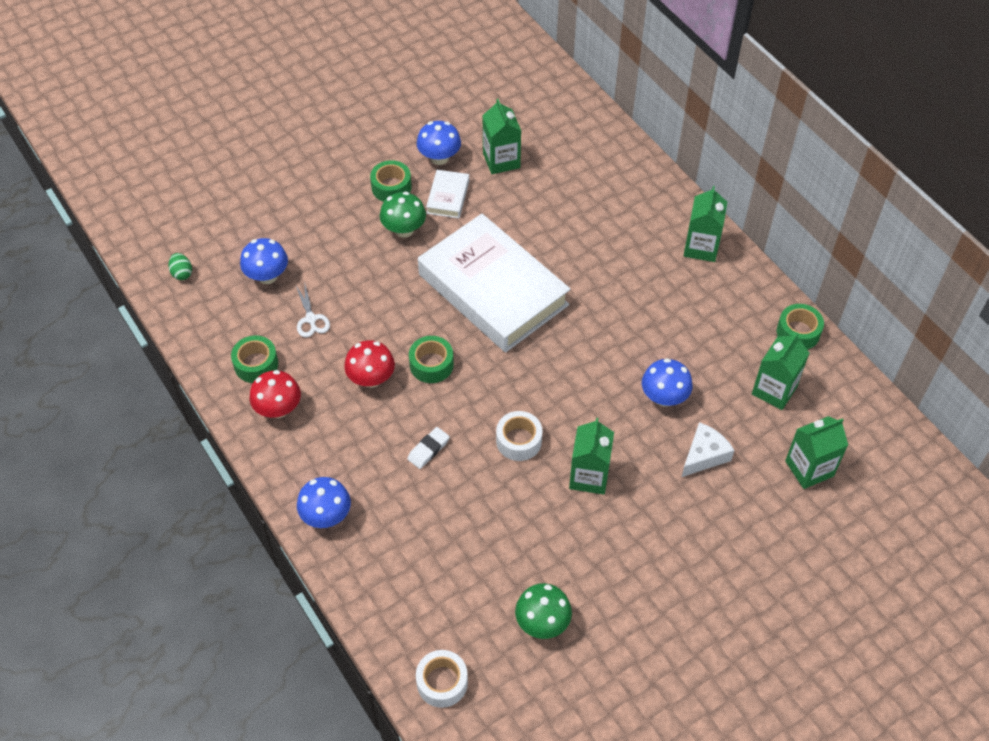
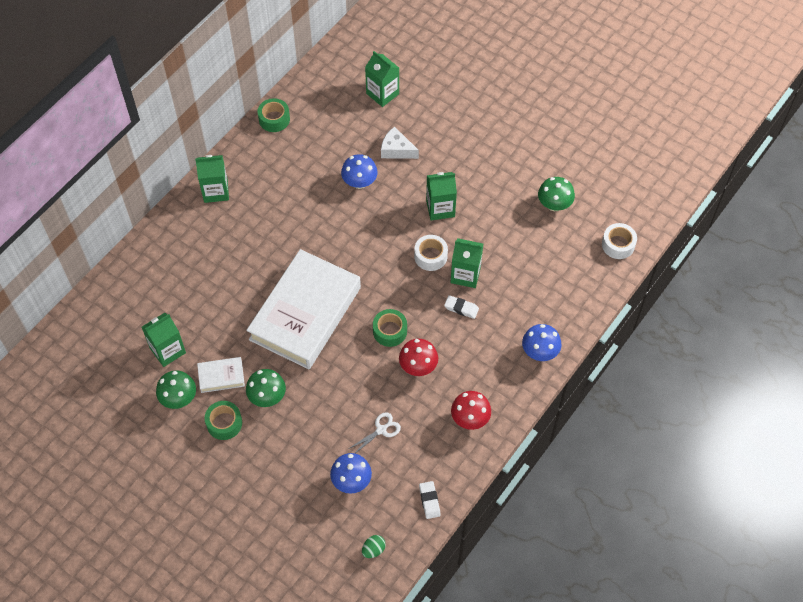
camera: 110 degrees left, 5 degrees up
(204, 338) = (429, 501): none -> white eraser
(256, 364) = (438, 451): green tape -> none
(439, 158) = (179, 398): blue mushroom -> green mushroom
(774, 390) = (328, 123): green carton -> green carton (465, 275)

